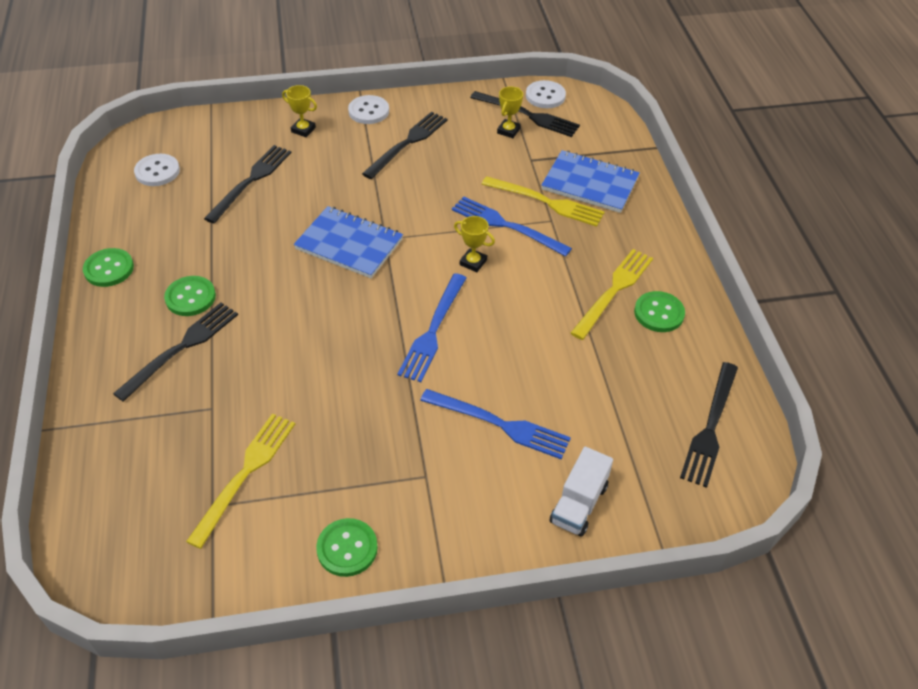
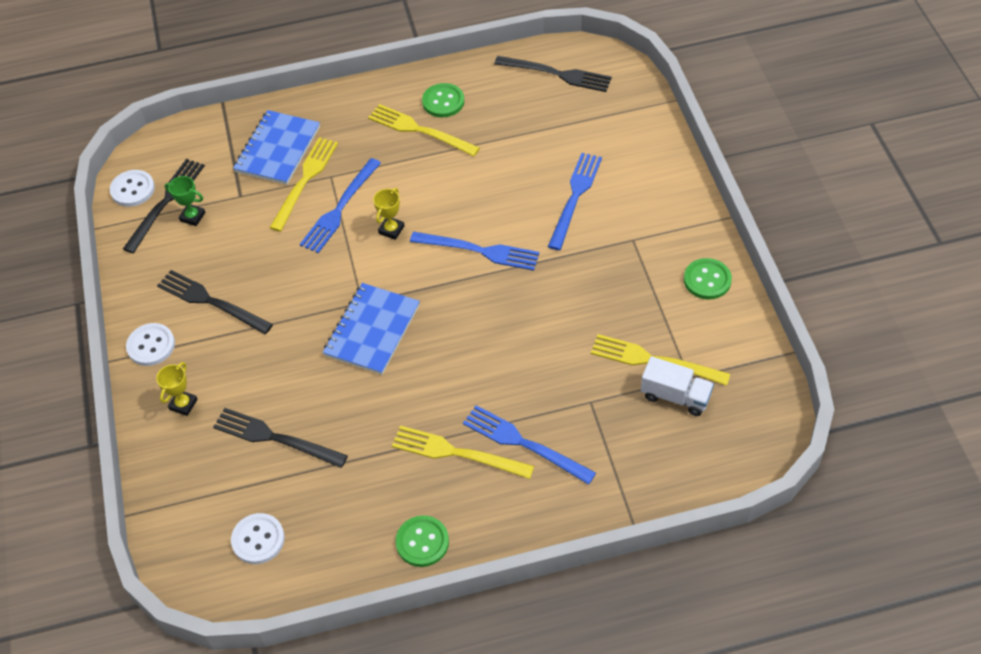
camera: 90 degrees left, 5 degrees up
(181, 348) = (524, 443): black fork -> blue fork
(190, 297) = (457, 453): green button -> yellow fork
(508, 131) = (192, 217): yellow trophy -> green trophy
(579, 504) = (639, 147): white truck -> white truck (675, 396)

